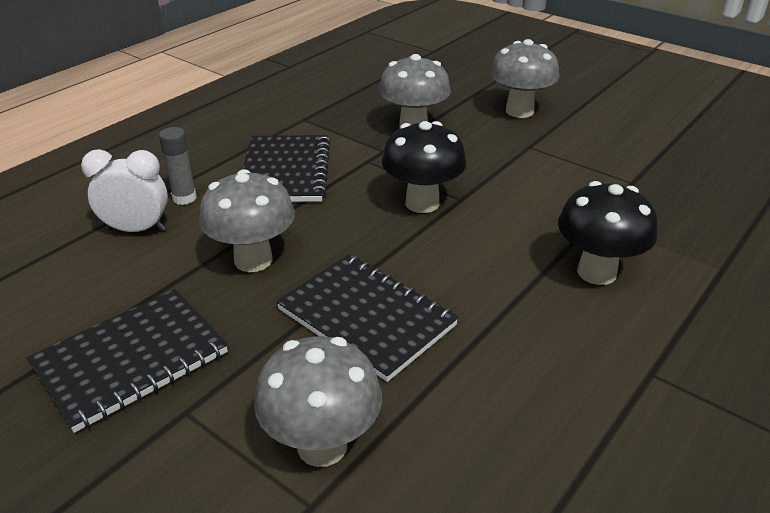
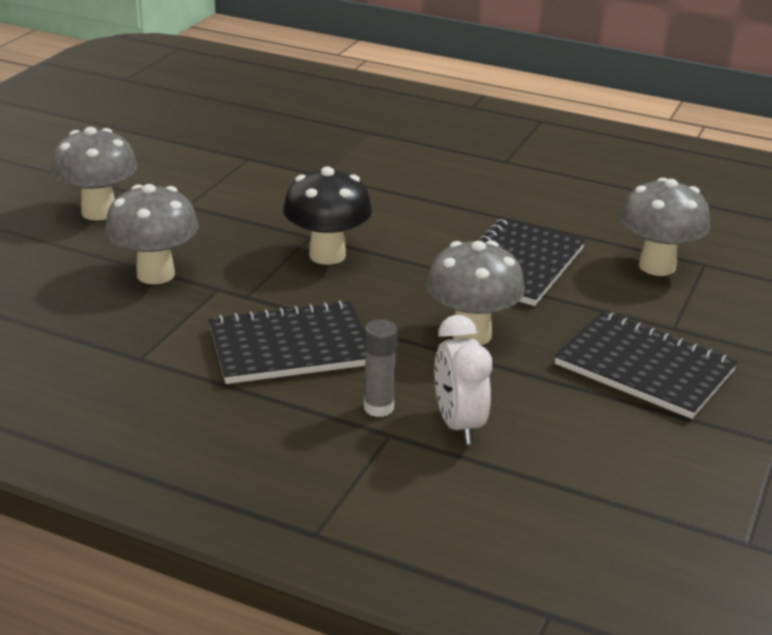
camera: 105 degrees left, 5 degrees down
(596, 272) = (401, 175): black mushroom -> none

